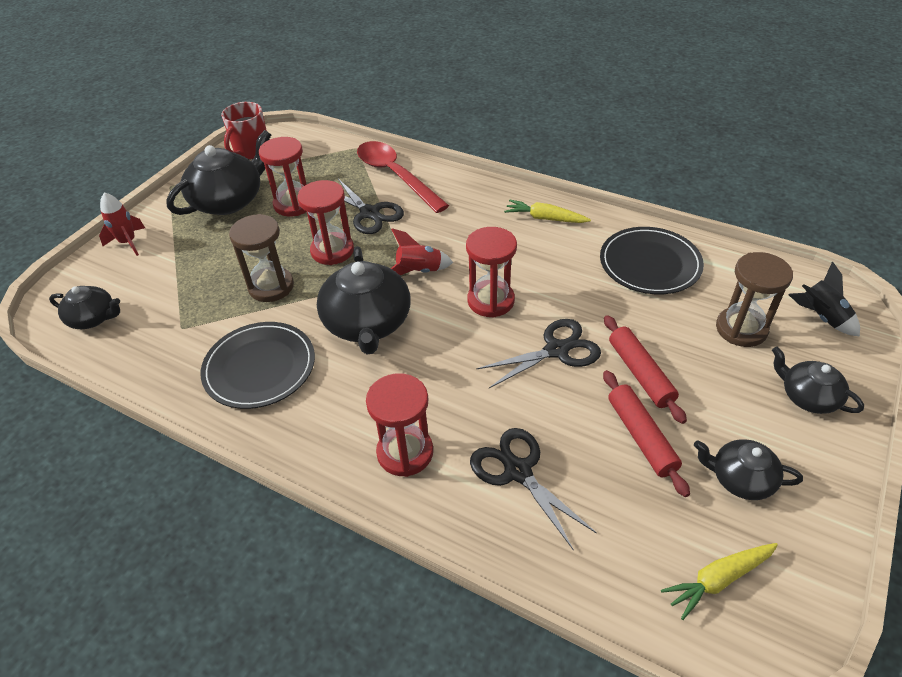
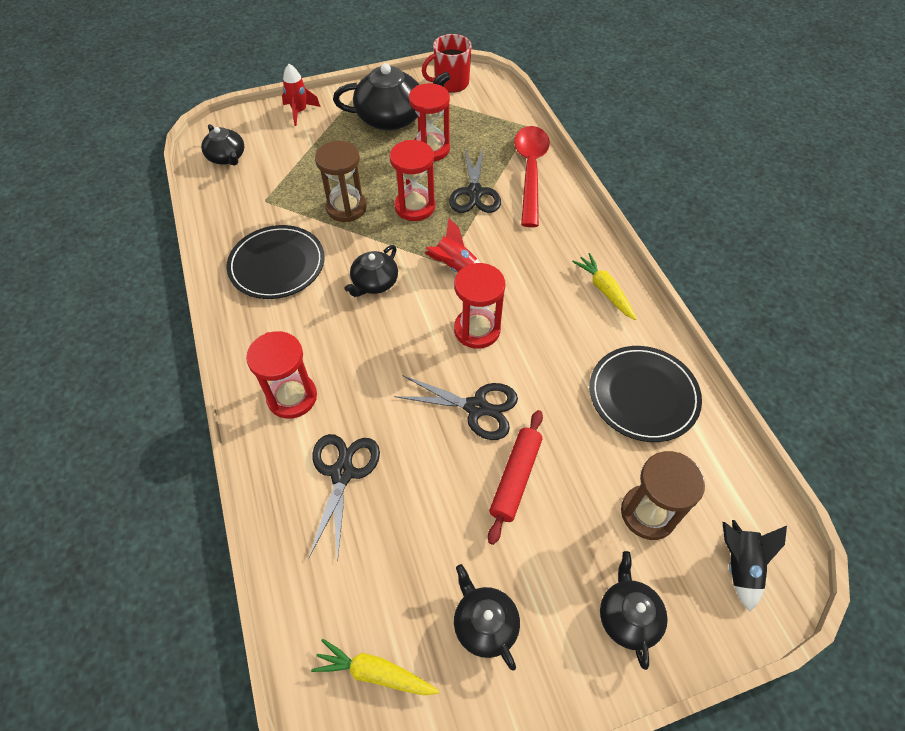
camera: 40 degrees right, 10 degrees up
(367, 323) = (374, 282): black teapot -> black teapot, size x0.56
(641, 436) = (454, 525): red rolling pin -> none

